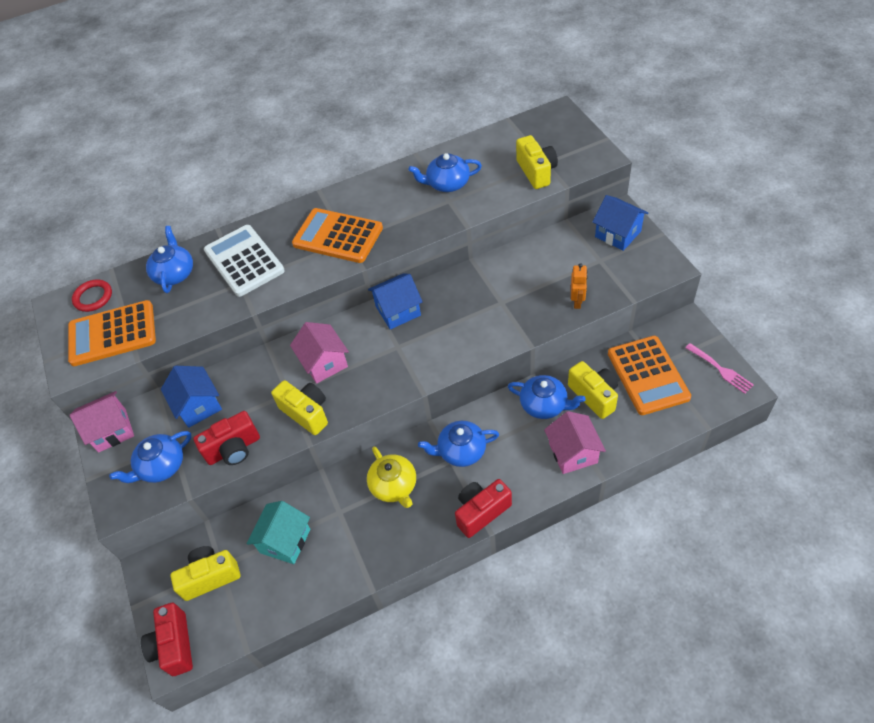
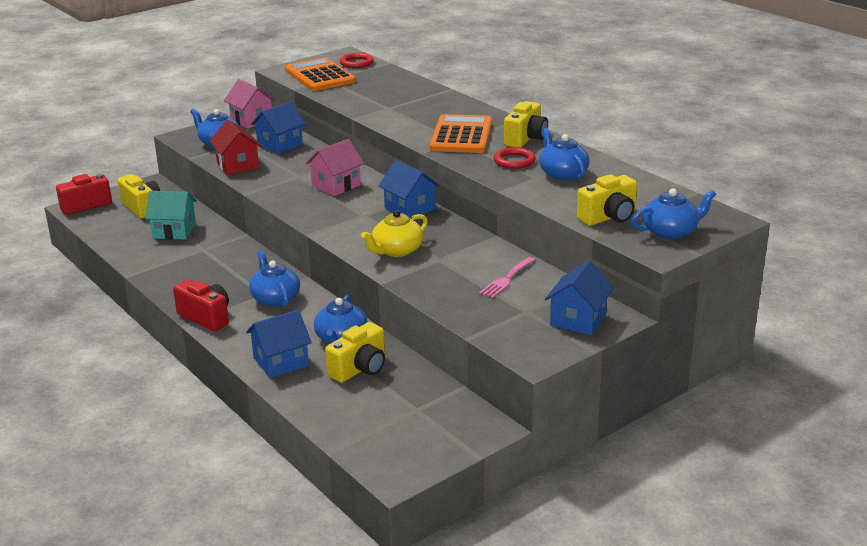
camera: 70 degrees right, 25 degrees down
(175, 273) = (391, 84): blue teapot -> blue teapot (670, 231)
(233, 449) = (237, 165): red camera -> red house
(244, 261) = (415, 105): white calculator -> none
(306, 413) = (278, 187): yellow camera -> yellow camera (525, 139)
(394, 486) = (232, 270): yellow teapot -> yellow teapot (396, 250)
(410, 209) = (514, 161): none -> red ring
(573, 453) = (281, 362): pink house -> blue house
(577, 301) = (455, 302): orange robot -> none
(647, 375) = (398, 403): orange calculator -> none
(721, 370) = (421, 458): pink fork -> pink fork (506, 279)

